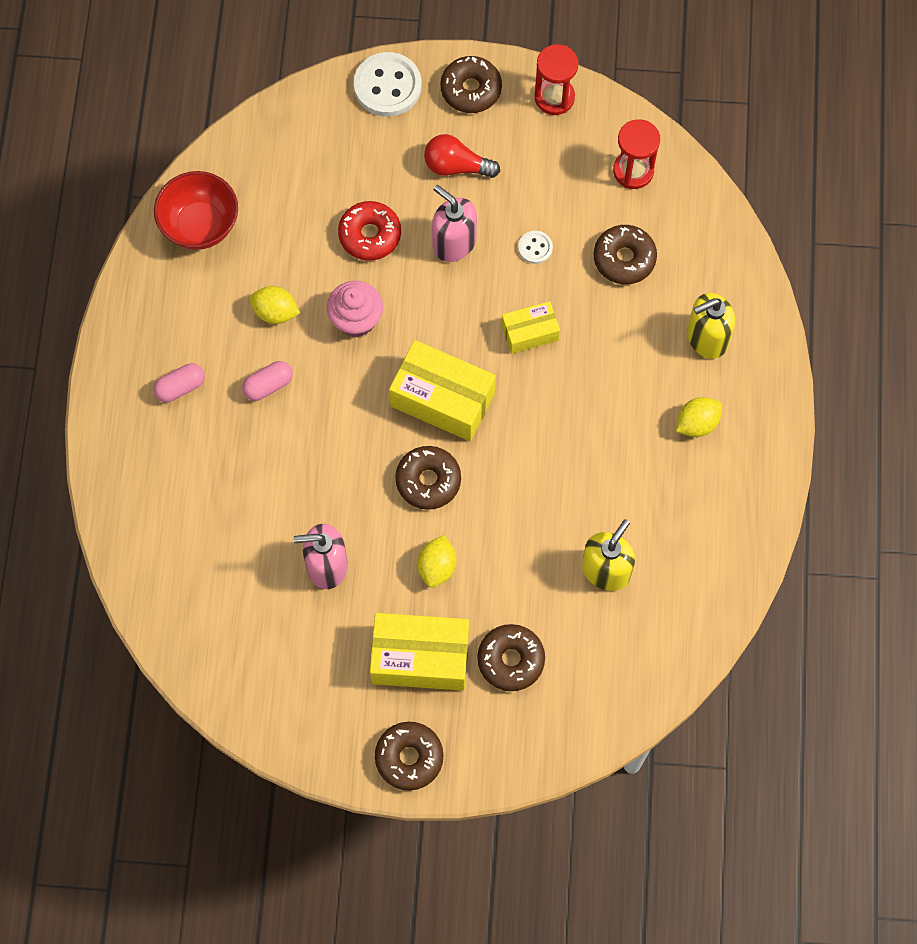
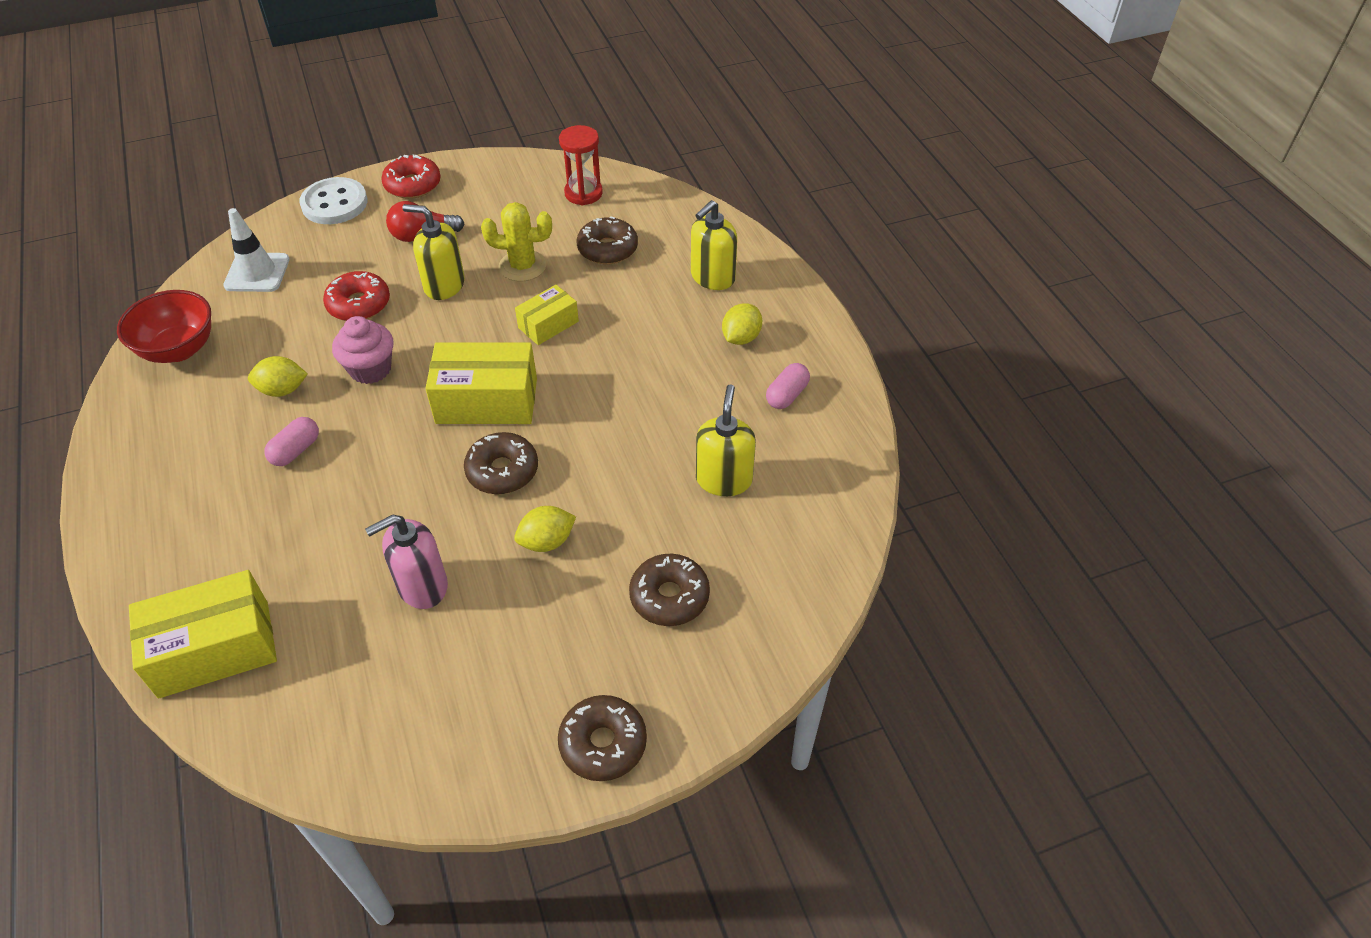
camera: 25 degrees left, 20 degrees down
(180, 387) = (195, 485): pink capsule -> pink capsule (787, 395)
(290, 154) = (257, 273): none -> white traffic cone
(420, 657) = (568, 634): yellow box -> yellow box (214, 649)
(437, 567) = (547, 541): yellow lemon -> yellow lemon turned 75 degrees clockwise
(454, 242) = (444, 285): pink soap dispenser -> yellow soap dispenser
(471, 89) = (413, 185): brown donut -> red donut
(535, 248) = (522, 266): white button -> yellow cactus
(554, 97) = (490, 170): red hourglass -> none

